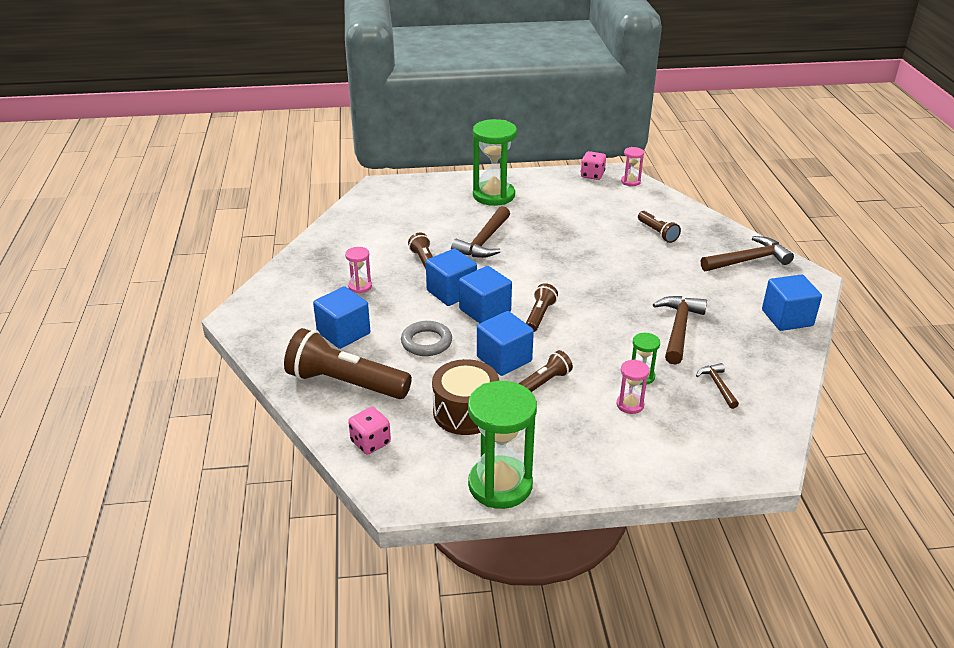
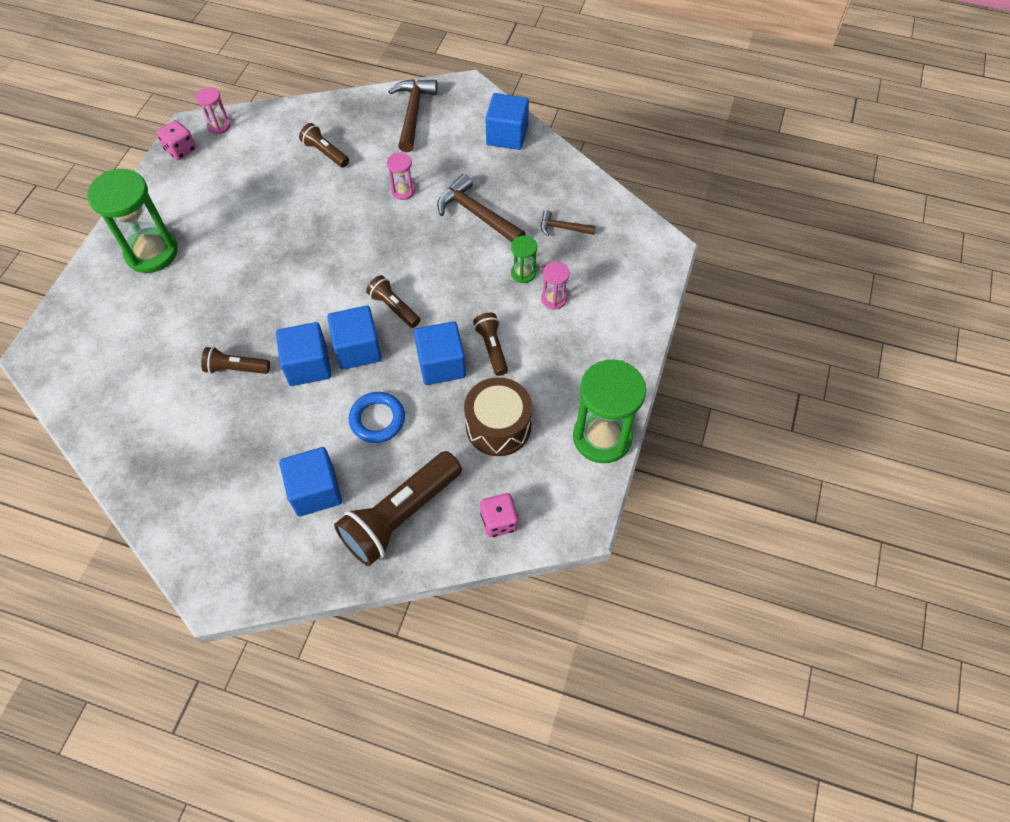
camera: 65 degrees left, 25 degrees up
(360, 286) = (240, 447): pink hourglass -> pink hourglass (403, 191)
(426, 342) = (377, 419): grey ring -> blue ring
(484, 241) = (235, 299): brown hammer -> none
(657, 233) = (325, 153): brown flashlight -> brown flashlight turned 135 degrees counterclockwise

